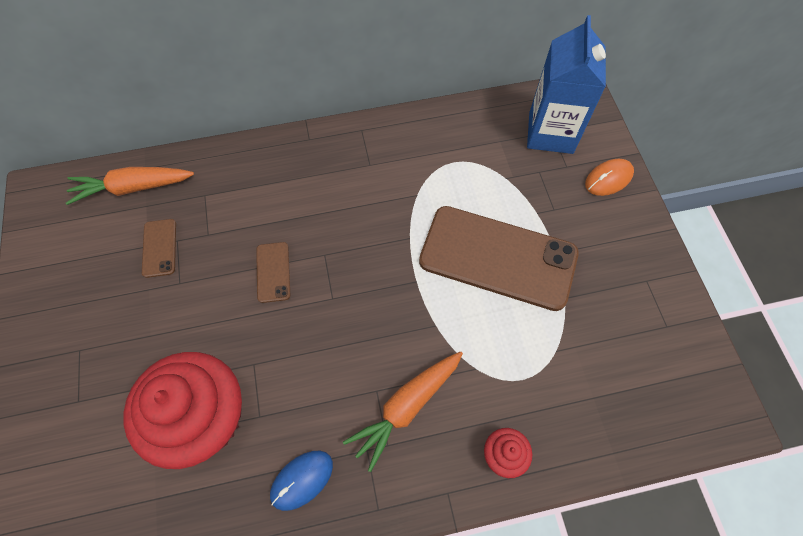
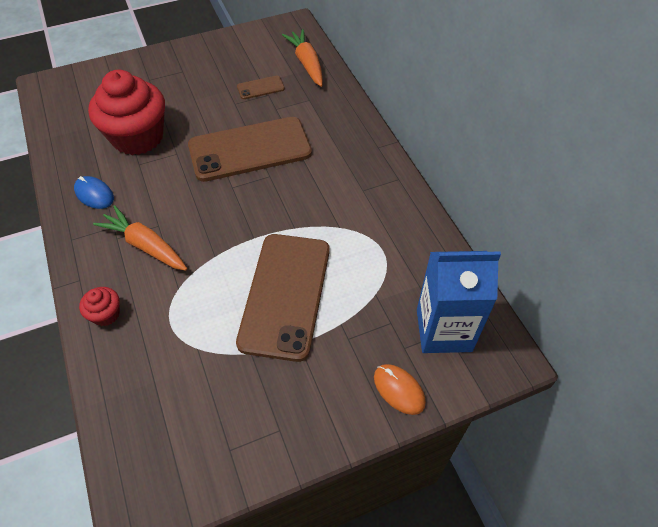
camera: 80 degrees right, 10 degrees down
(273, 272) = (250, 149): brown phone -> brown phone, size x2.38

